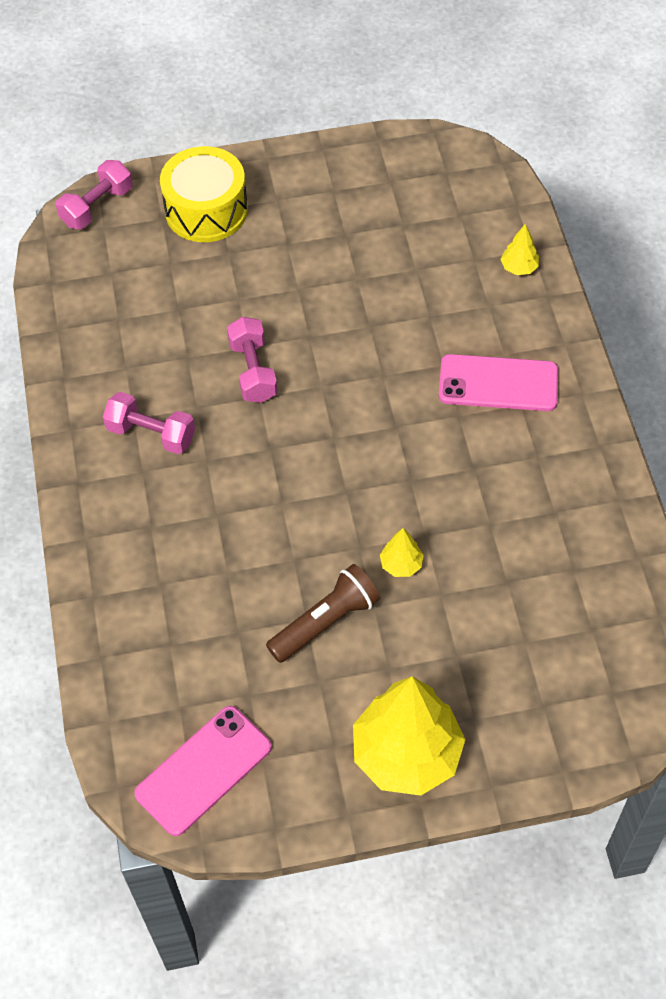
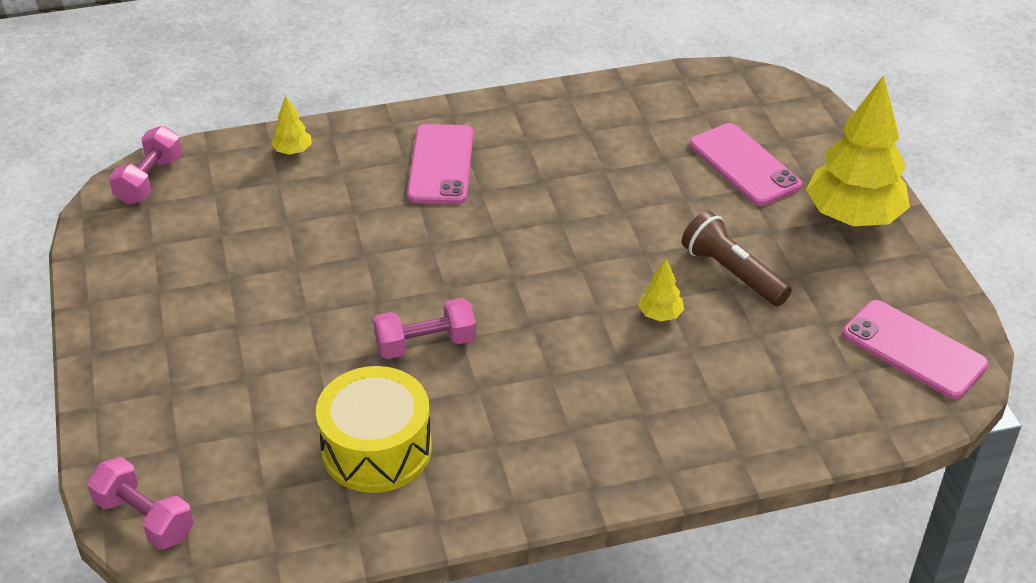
camera: 95 degrees left, 15 degrees down
(151, 434) = (517, 426): pink dumbbell -> pink dumbbell (149, 180)
(206, 210) = (171, 403): yellow drum -> yellow drum (376, 449)
(401, 564) = (658, 225): yellow tree -> yellow tree (660, 315)
(497, 658) = (744, 165): none -> pink phone

